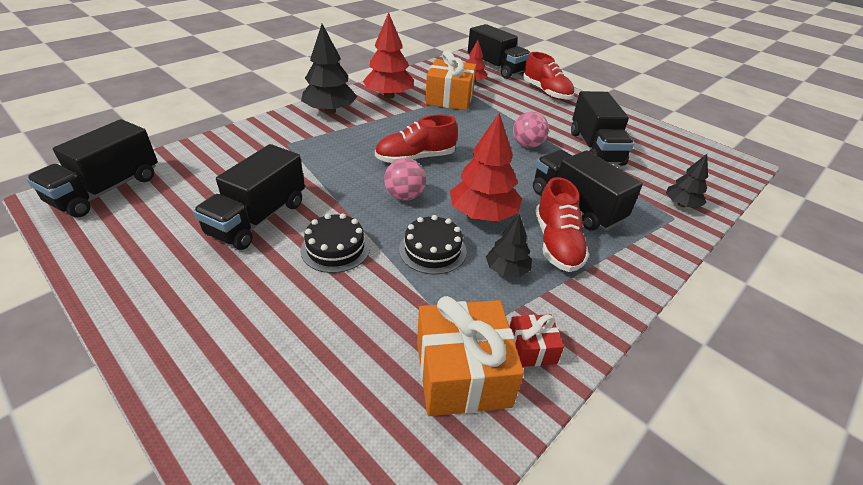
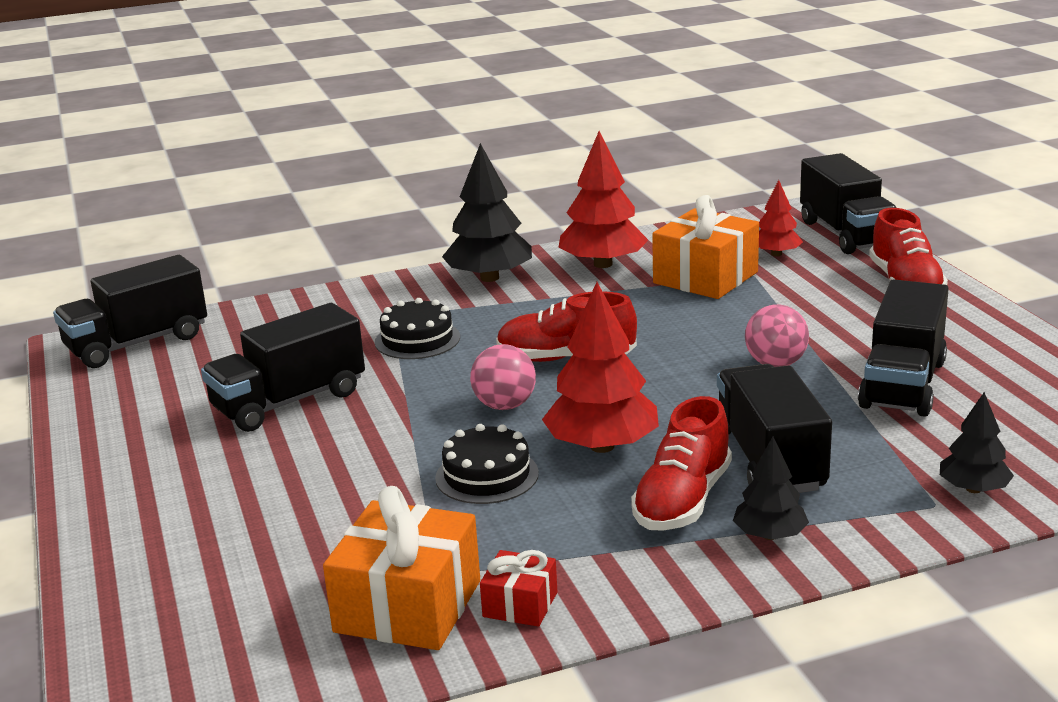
camera: 30 degrees right, 15 degrees down
(335, 248) = (360, 451): black cake -> black cake (417, 339)
(507, 270) = (572, 517): black tree -> black tree (770, 535)

